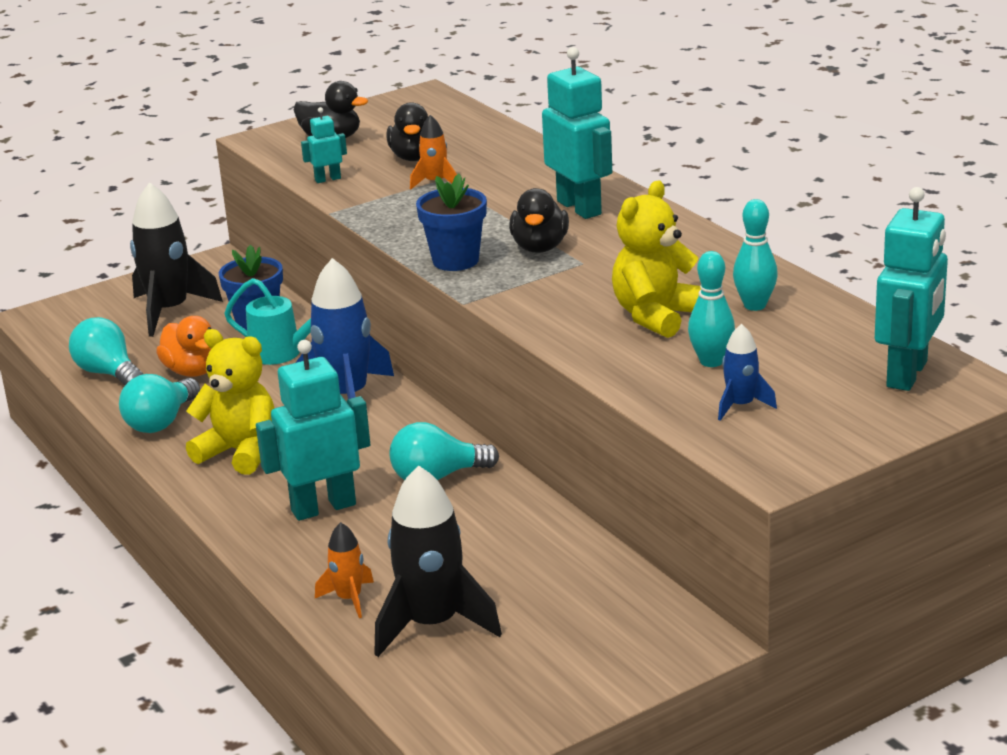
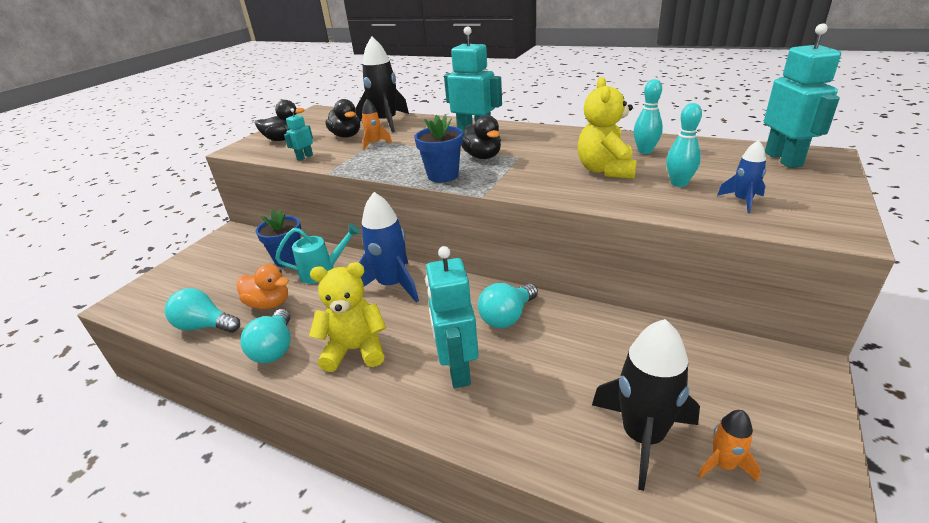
camera: 30 degrees left, 5 degrees up
(169, 311) = (220, 270): black rocket -> black rocket (386, 122)
(323, 507) = (457, 369): turquoise robot -> turquoise robot turned 45 degrees counterclockwise
(349, 599) = (559, 442): orange rocket -> orange rocket (723, 464)

